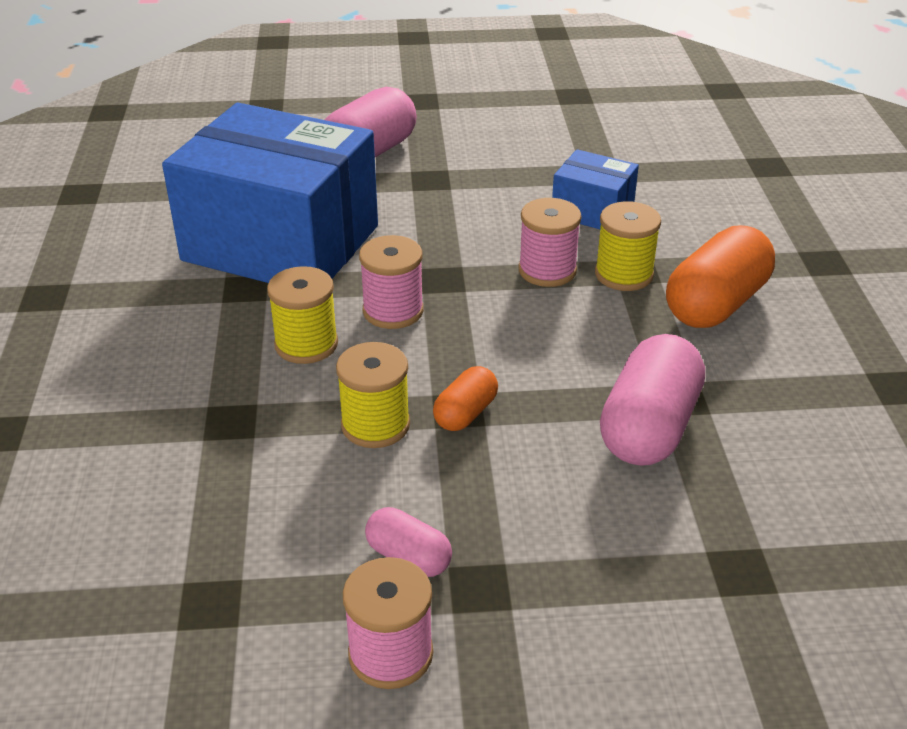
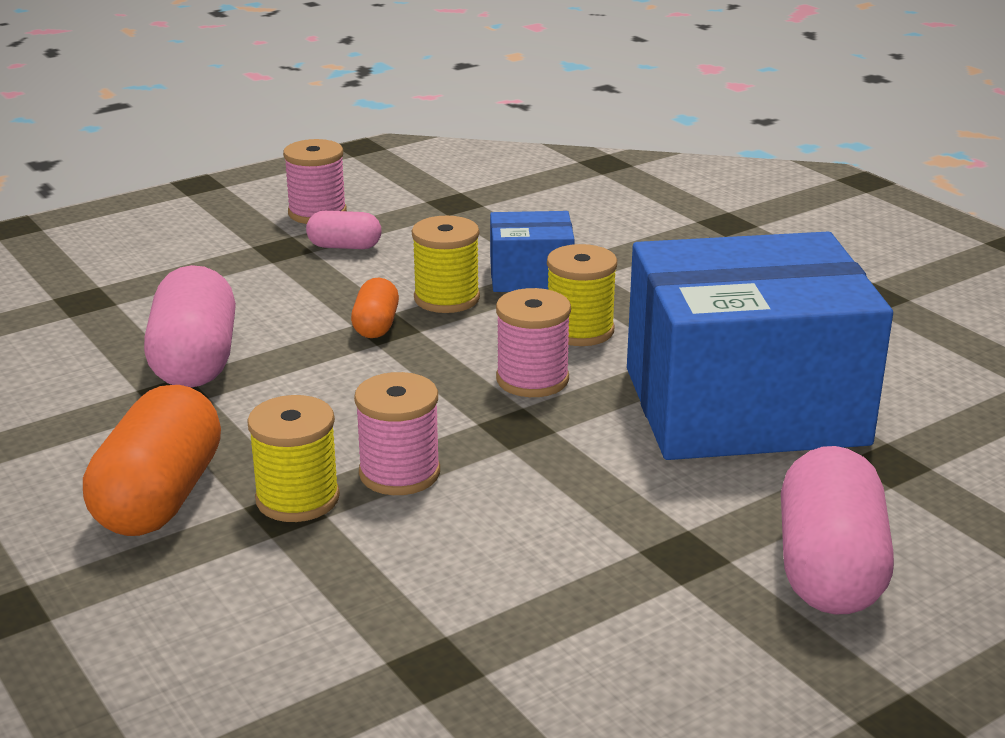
camera: 150 degrees right, 10 degrees down
(592, 211) = (399, 582): blue box -> blue box (531, 276)

